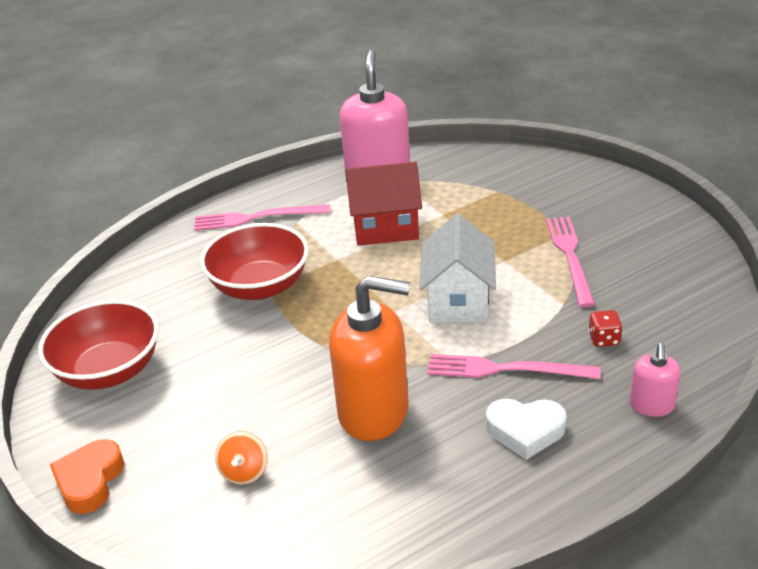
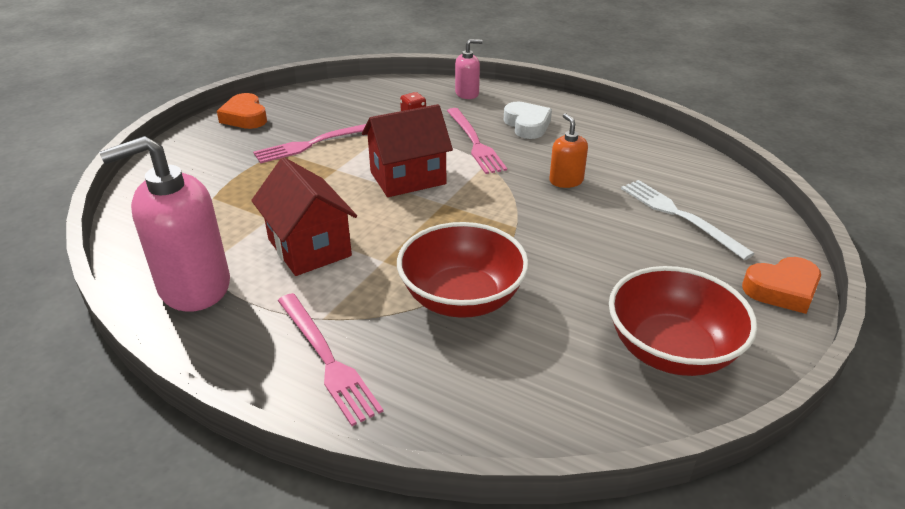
camera: 120 degrees left, 0 degrees up
(244, 472) = (679, 216): orange spinning top -> white fork
(374, 412) = (566, 181): orange soap dispenser -> orange soap dispenser, size x0.49
(458, 301) = (408, 178): white house -> red house
(658, 221) = (245, 117): none -> orange heart

